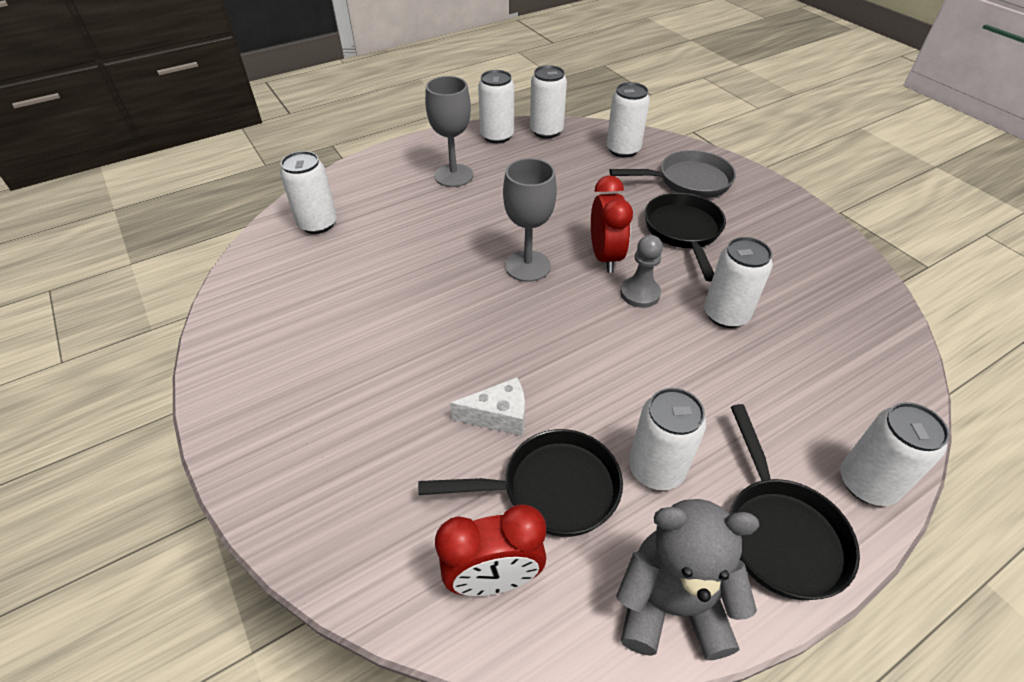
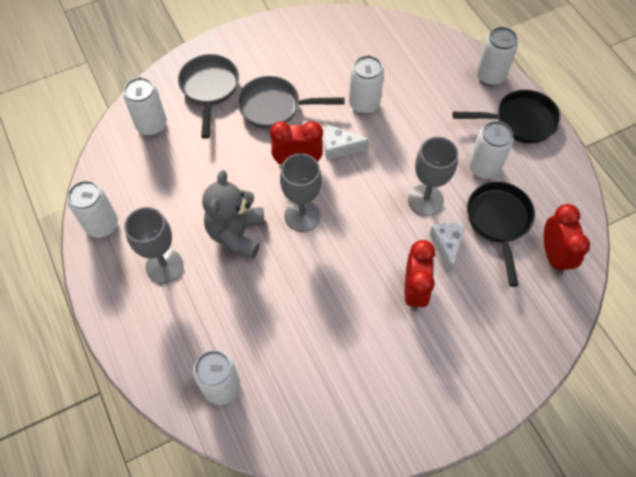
camera: 85 degrees left, 15 degrees up
(425, 379) = (414, 290): none -> red clock
(546, 131) = (104, 181): white can -> none
(574, 389) = (425, 200): none -> grey goblet
(640, 293) = (339, 148): grey pawn -> white cheese
(671, 605) = (561, 176): grey teddy bear -> grey teddy bear (236, 234)
(683, 232) = (274, 107): black pan -> grey pan

